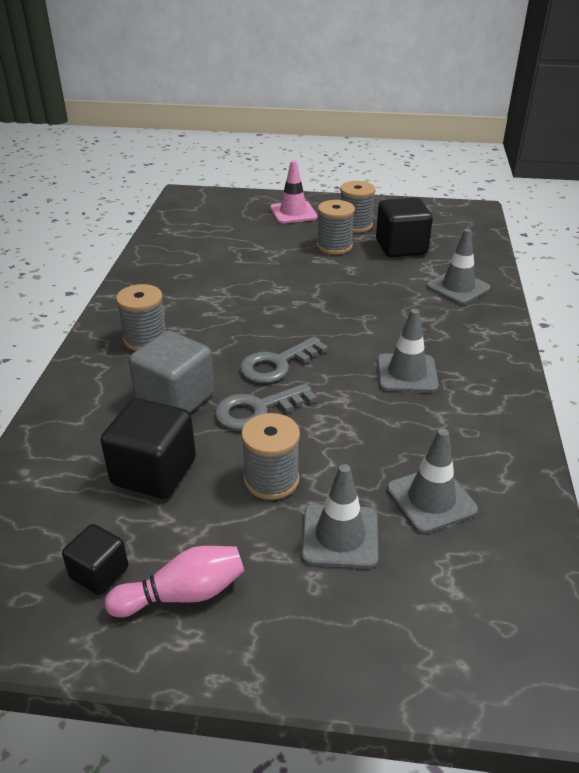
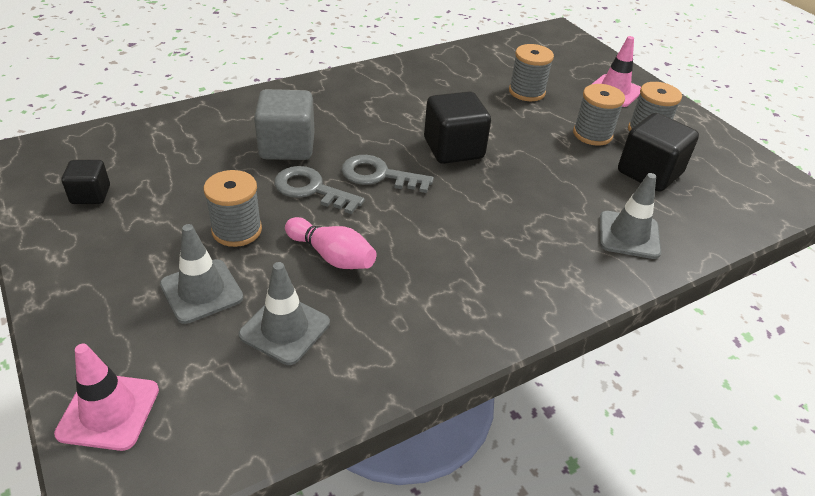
camera: 50 degrees right, 5 degrees up
(145, 339) = (342, 103): grey spool -> grey spool (526, 92)
(154, 472) = (200, 173): black cube -> black cube (453, 149)
(183, 594) = (94, 238): pink bowling pin -> pink bowling pin (332, 256)
(407, 373) = (445, 252): grey traffic cone -> none
(460, 662) = (109, 411): none -> pink traffic cone

